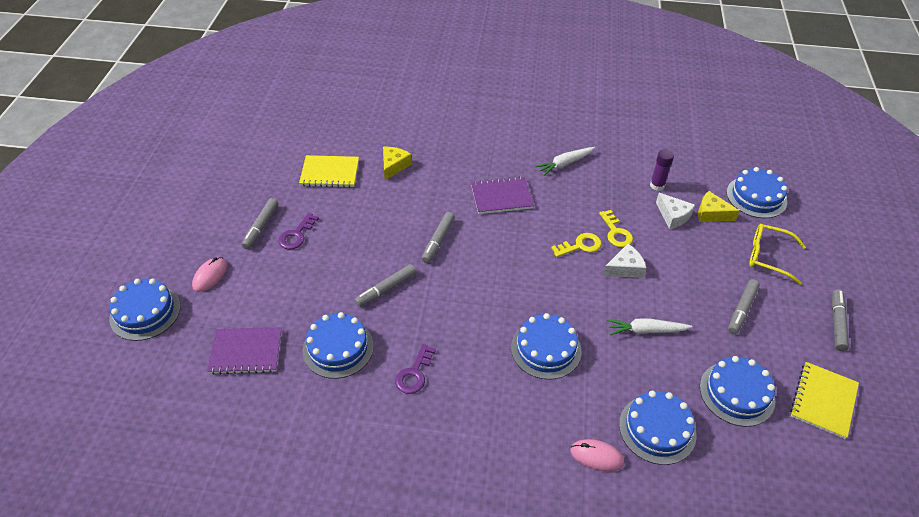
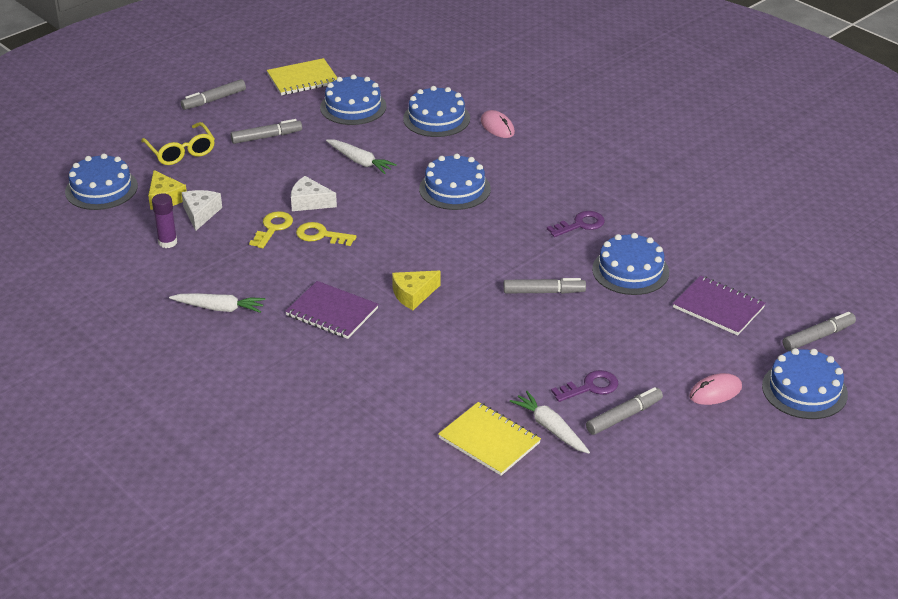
camera: 140 degrees left, 10 degrees down
(301, 197) = (550, 428): none -> white carrot
(394, 166) = (405, 408): yellow cheese -> yellow cheese (413, 294)
(438, 241) = (448, 306): grey marker -> grey marker (818, 337)

